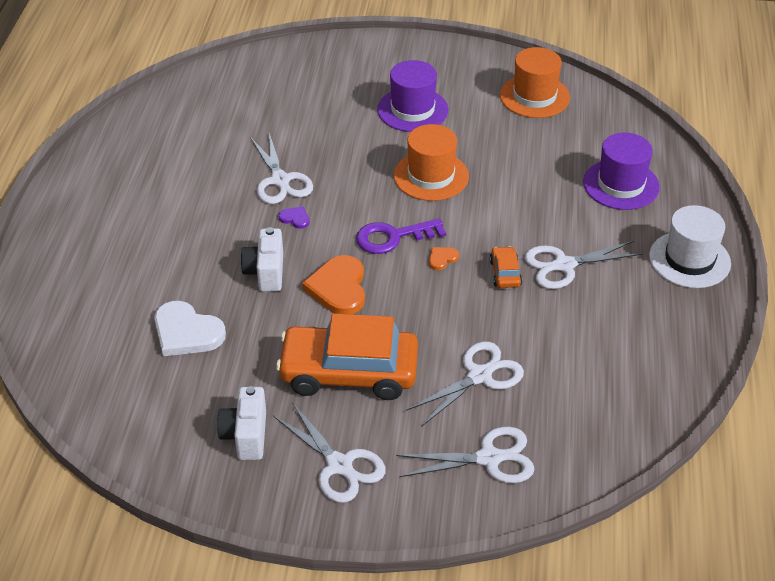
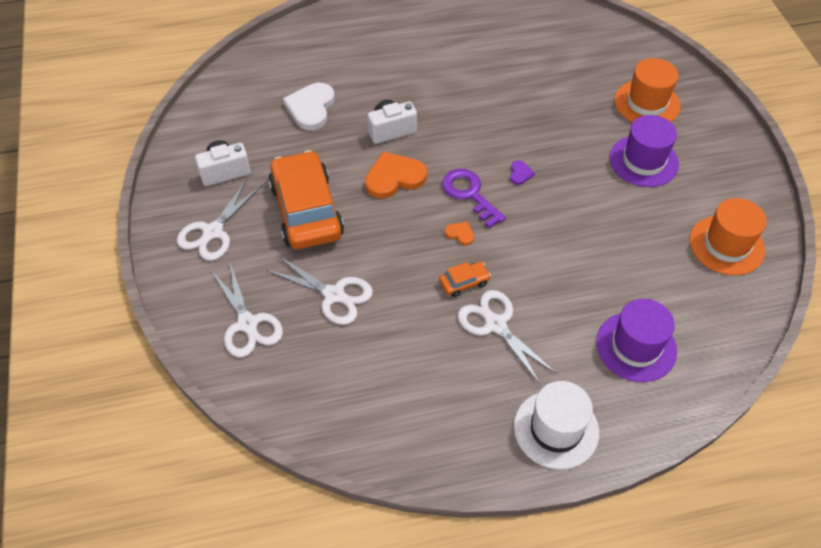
camera: 70 degrees right, 10 degrees up
(280, 180) = (499, 105): white scissors -> none
(295, 218) = (460, 128): purple heart -> purple heart (520, 174)
(431, 176) = (561, 198): orange hat -> orange hat (647, 103)

